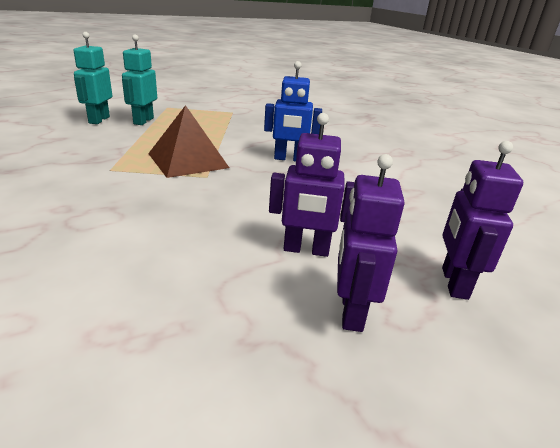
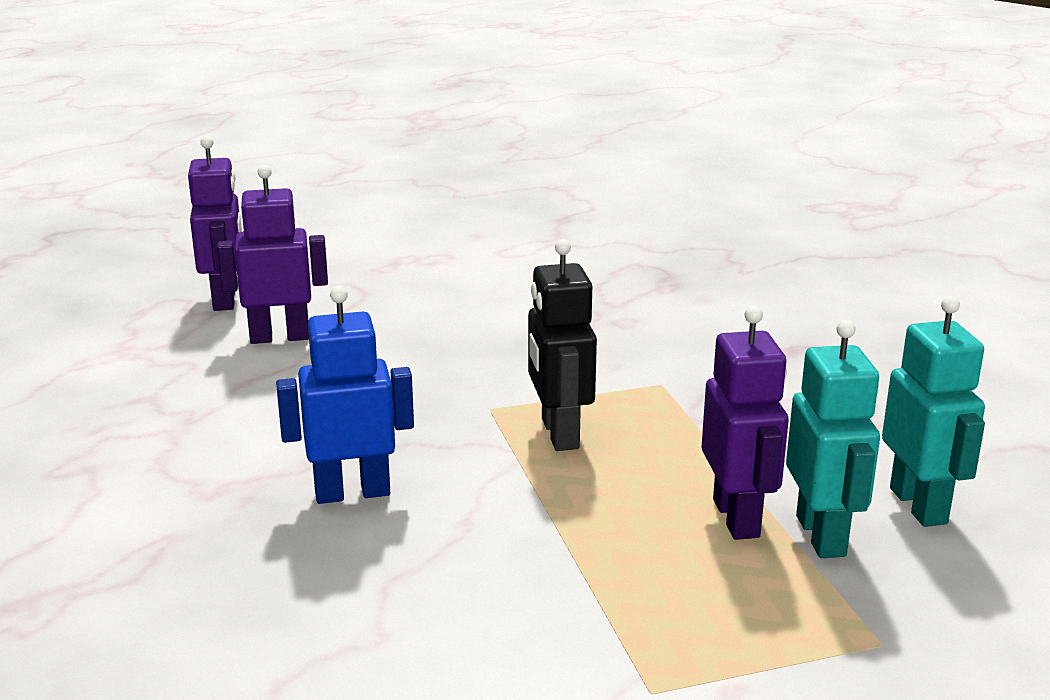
camera: 165 degrees right, 5 degrees down
(188, 160) = (559, 434): brown pyramid -> black robot
(453, 283) = (94, 339): purple robot -> purple robot (737, 518)

